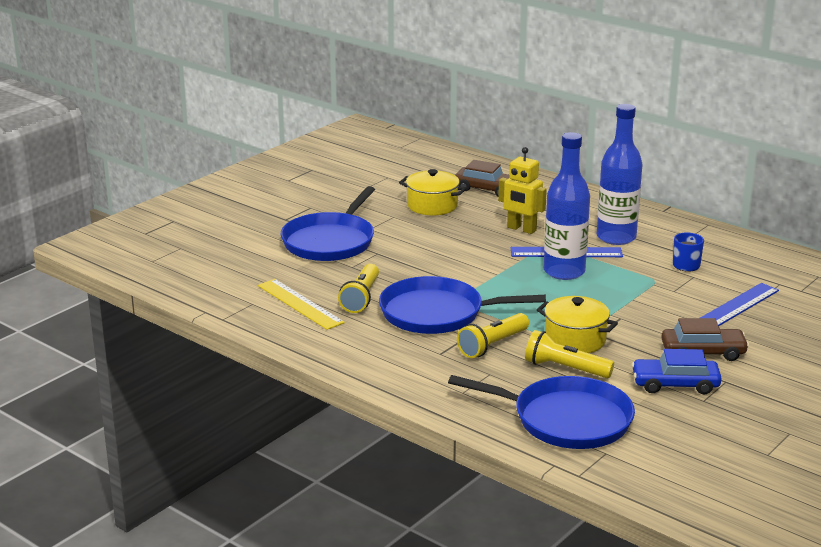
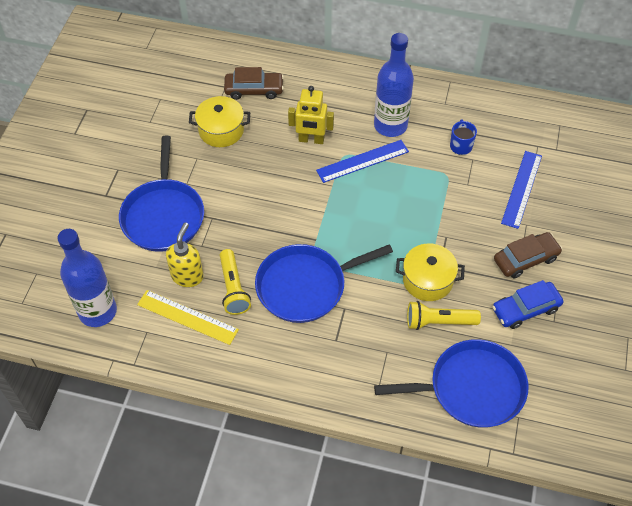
camera: 25 degrees left, 30 degrees up
(322, 280) = (187, 276): none -> yellow soap dispenser
(492, 345) = (370, 313): yellow flashlight -> none
(564, 272) = (374, 189): blue bottle -> blue bottle (97, 311)

